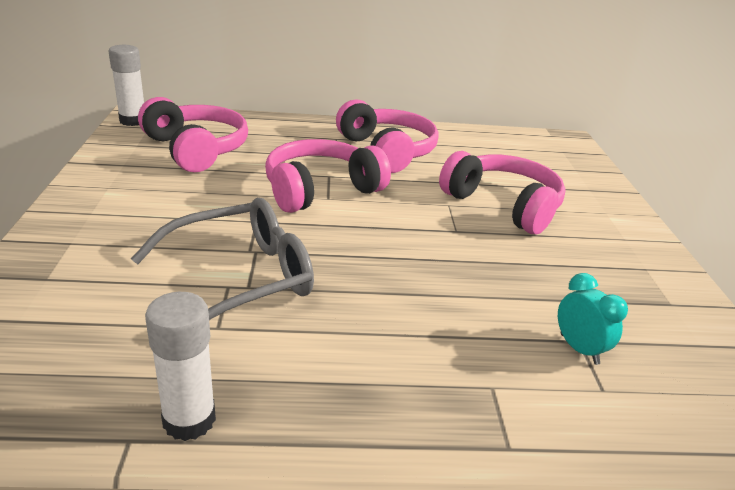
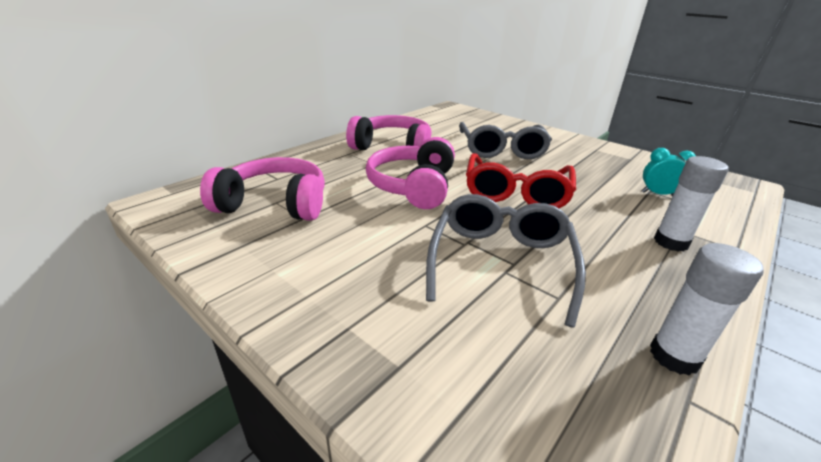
camera: 45 degrees left, 0 degrees up
(133, 121) = (164, 210): white glue stick -> white glue stick (671, 242)
(403, 246) = (516, 192): none -> red glasses
(503, 205) = (501, 149): pink headphones -> grey glasses

